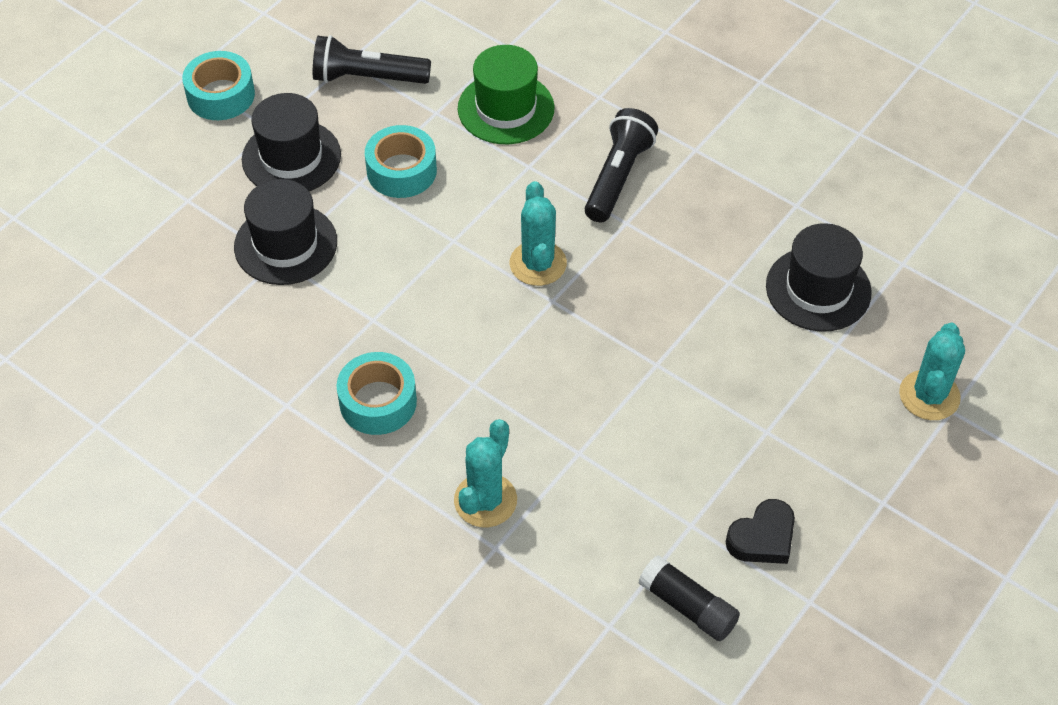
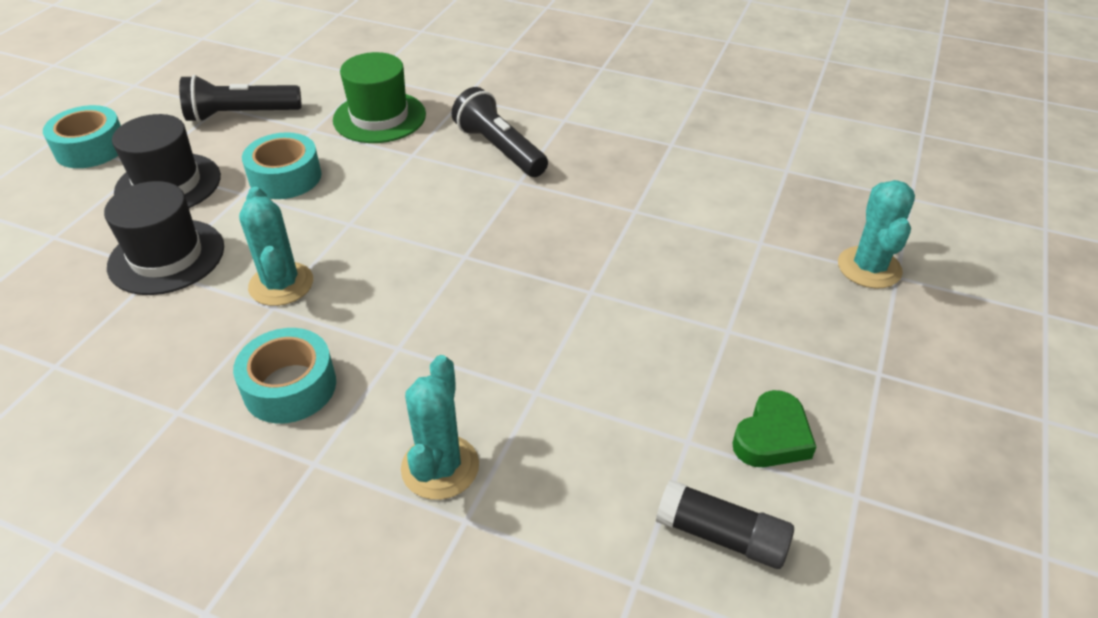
camera: 15 degrees left, 10 degrees down
(538, 263) = (441, 228): turquoise cactus -> turquoise cactus (281, 284)
(618, 177) = (499, 149): black flashlight -> black flashlight turned 45 degrees counterclockwise
(762, 538) = (772, 437): black heart -> green heart
(818, 289) = (721, 202): black hat -> none

